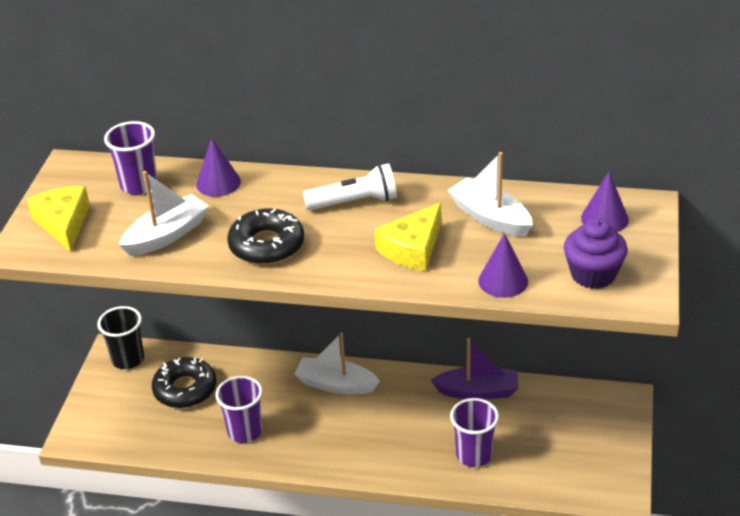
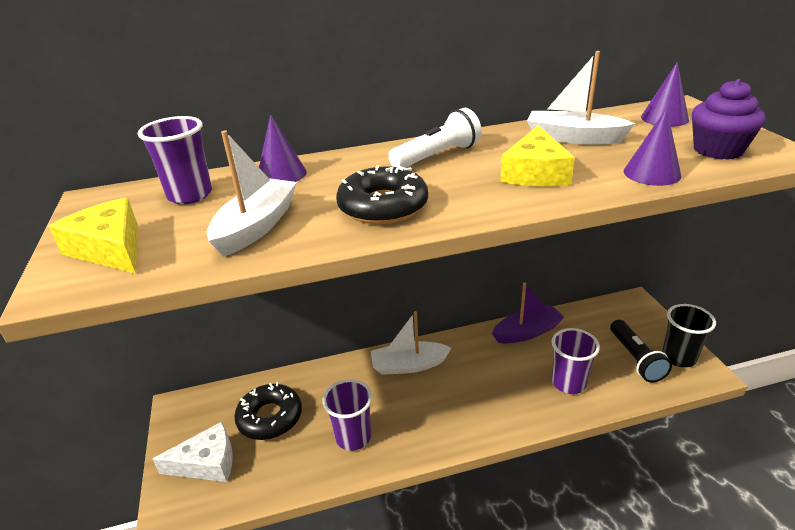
camera: 25 degrees left, 5 degrees down
(117, 409) = (207, 462): none -> white cheese
(128, 359) = (196, 409): black cup -> black cup (678, 357)
(563, 457) = (635, 359): none -> black flashlight

